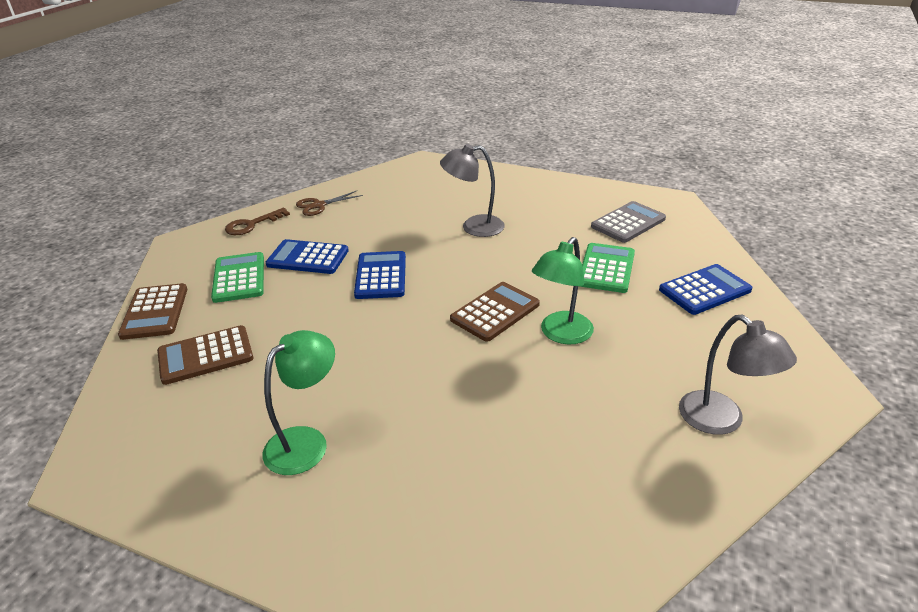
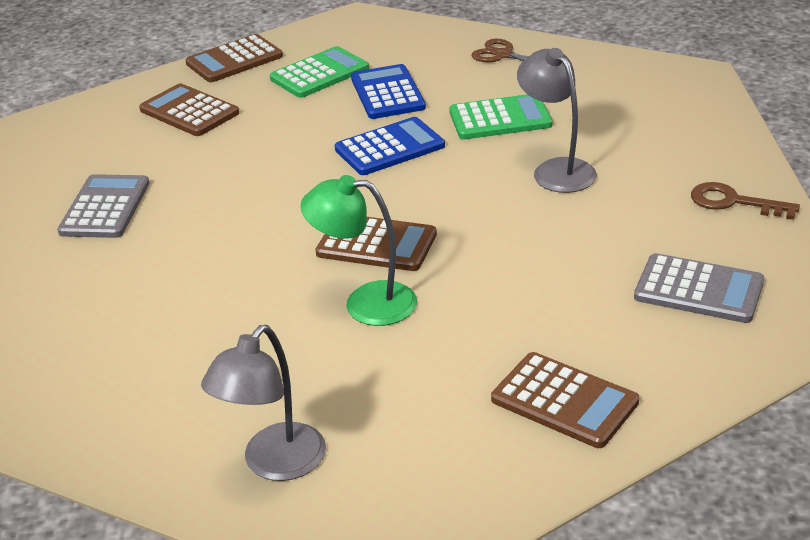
camera: 65 degrees right, 0 degrees up
(252, 225) = (423, 37): brown key -> brown key (734, 202)
(306, 442) = (105, 208): green lamp -> grey calculator
(606, 268) = (546, 301): green calculator -> green calculator (500, 118)
(704, 290) = (564, 401): blue calculator -> brown calculator

